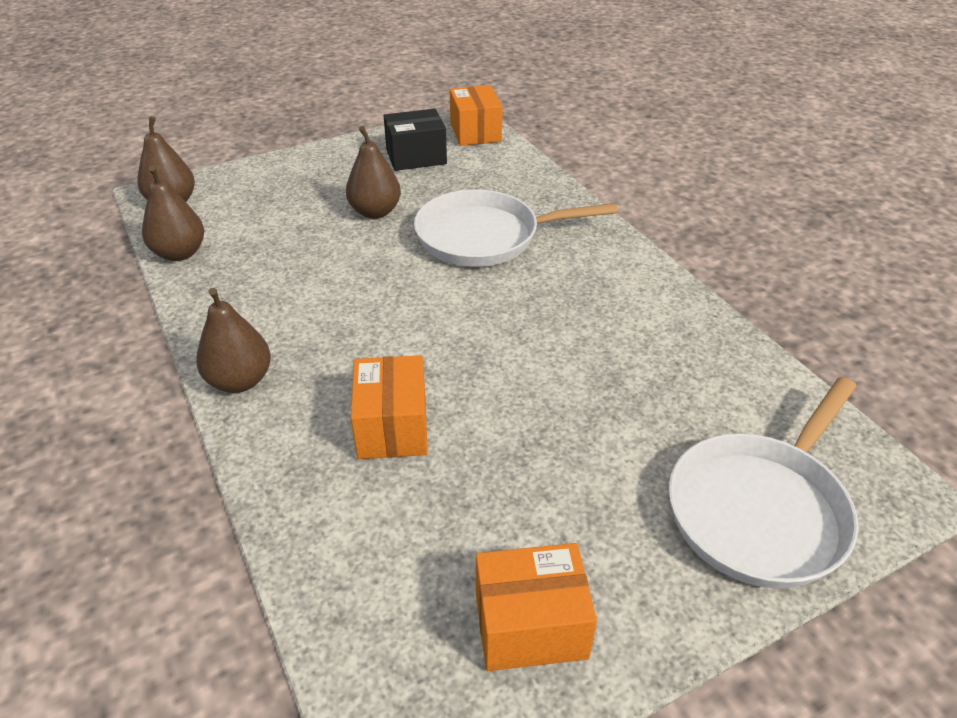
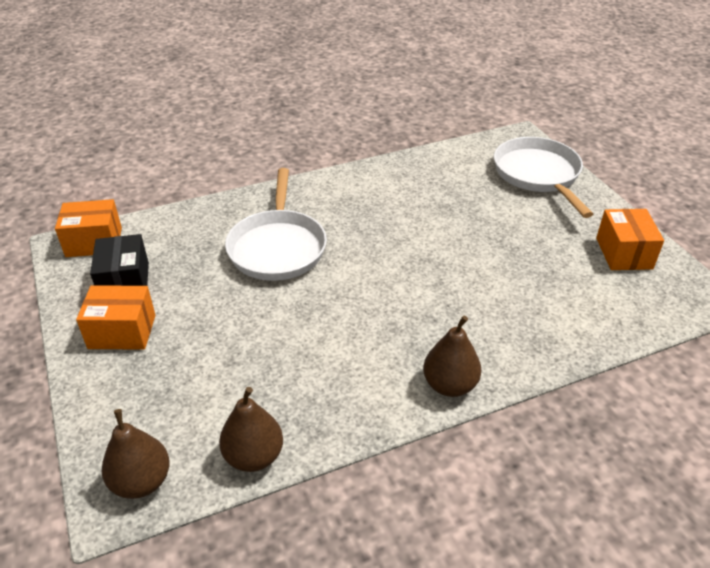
camera: 85 degrees left, 0 degrees up
(375, 212) = (219, 310): brown pear -> none
(392, 427) = (493, 300): orange box -> orange box (122, 332)
(761, 510) = (538, 175): white pan -> white pan turned 150 degrees counterclockwise

